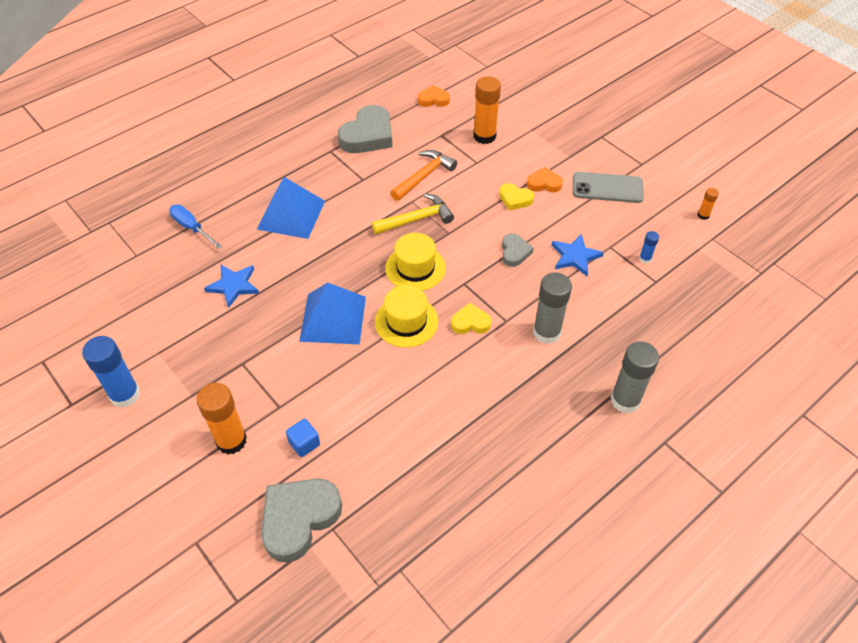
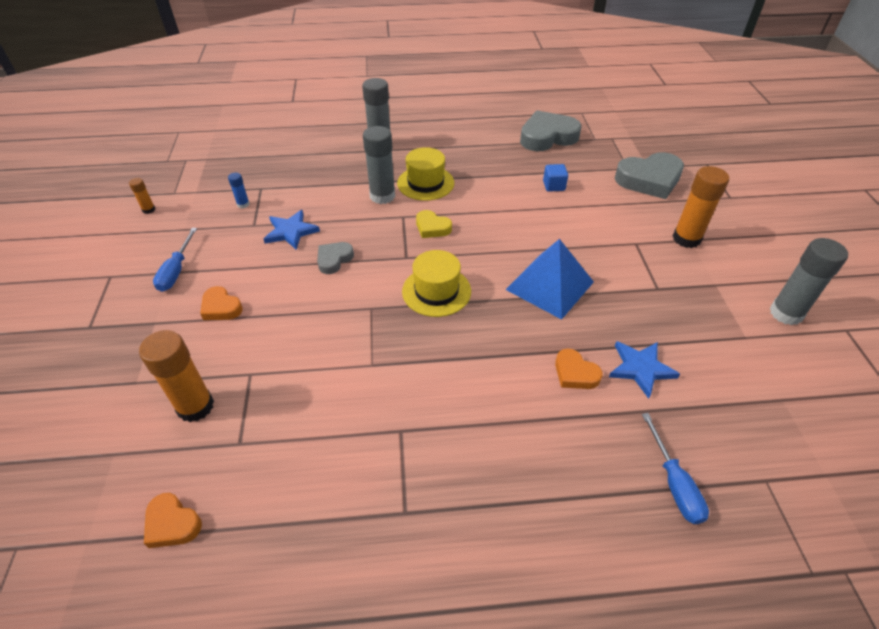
camera: 145 degrees left, 5 degrees down
(125, 395) = (786, 313): blue glue stick -> grey glue stick
(278, 260) = (575, 373): none -> orange heart
(291, 215) = (527, 428): blue pyramid -> none
(304, 443) = (625, 213): blue cube -> blue cube (554, 186)
(368, 135) = (330, 508): grey heart -> grey heart (547, 137)
(406, 321) = (484, 252): yellow hat -> yellow hat (425, 183)
(416, 219) = (388, 340): yellow hammer -> none
(424, 176) = (326, 390): orange hammer -> none
(515, 199) = (269, 307): yellow heart -> none
(607, 188) = (176, 271): grey phone -> blue screwdriver

